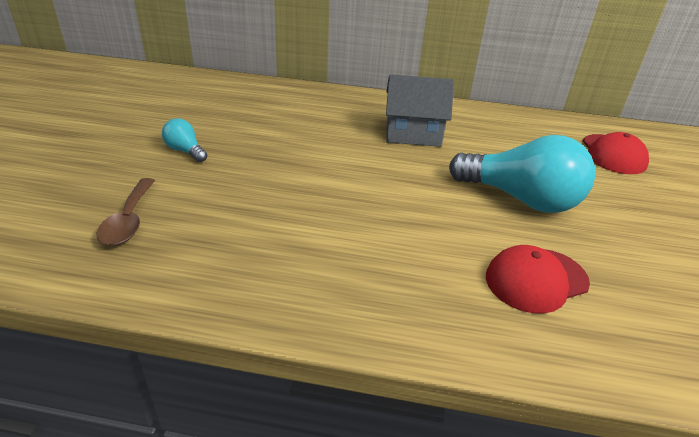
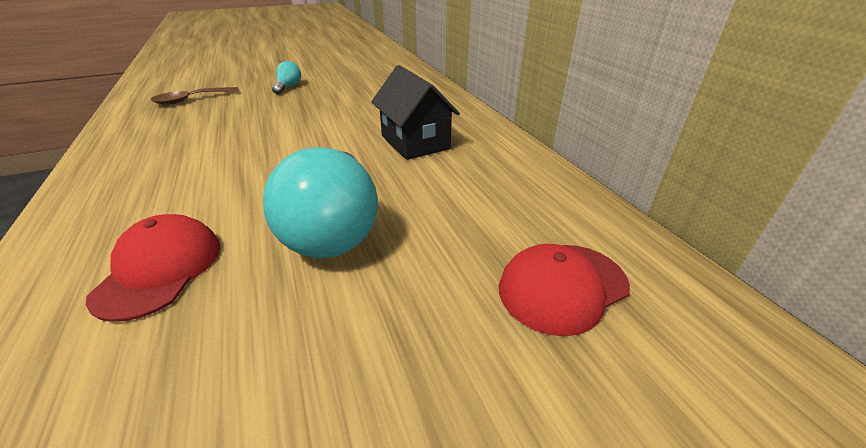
camera: 60 degrees right, 0 degrees up
(413, 134) = (415, 142): grey house -> black house
(536, 280) = (160, 269): red cap -> red cap turned 60 degrees clockwise

